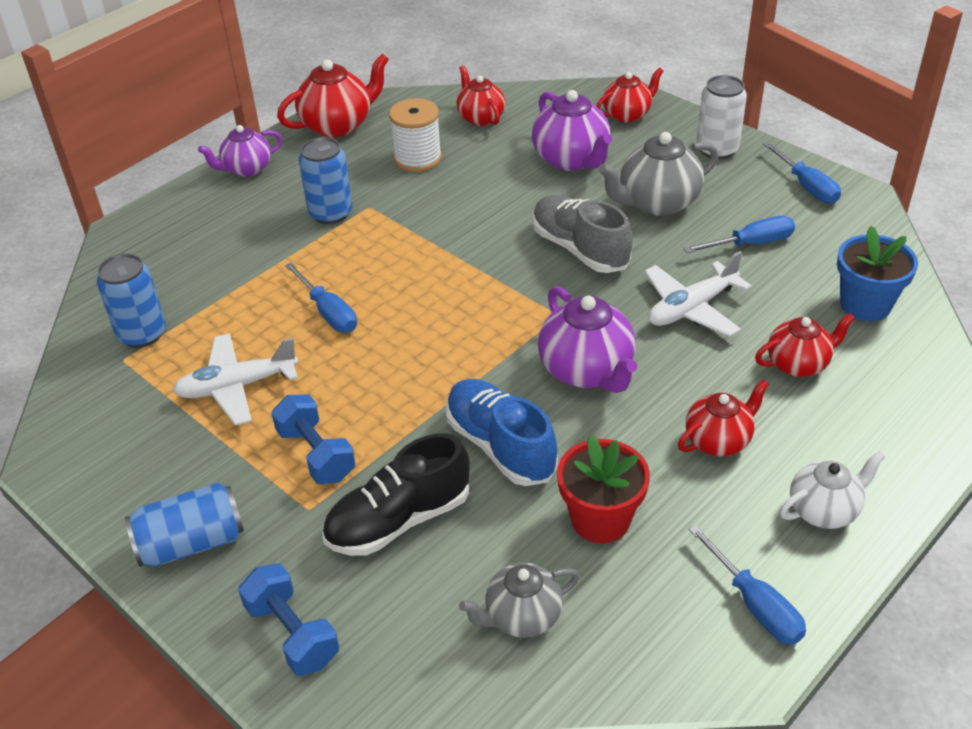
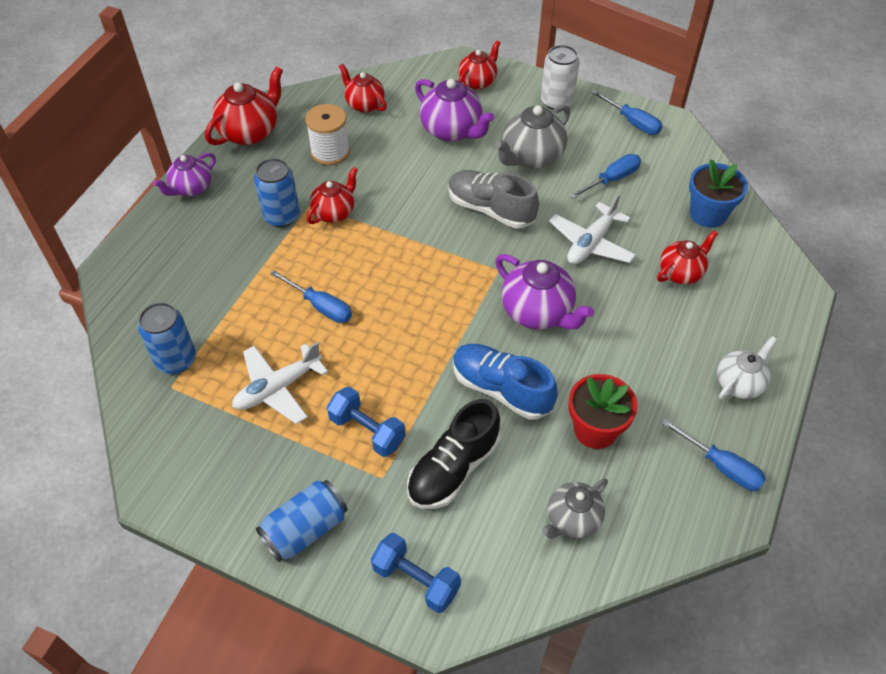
camera: 20 degrees left, 10 degrees up
(718, 440) = (650, 347): red teapot -> red teapot (334, 212)

